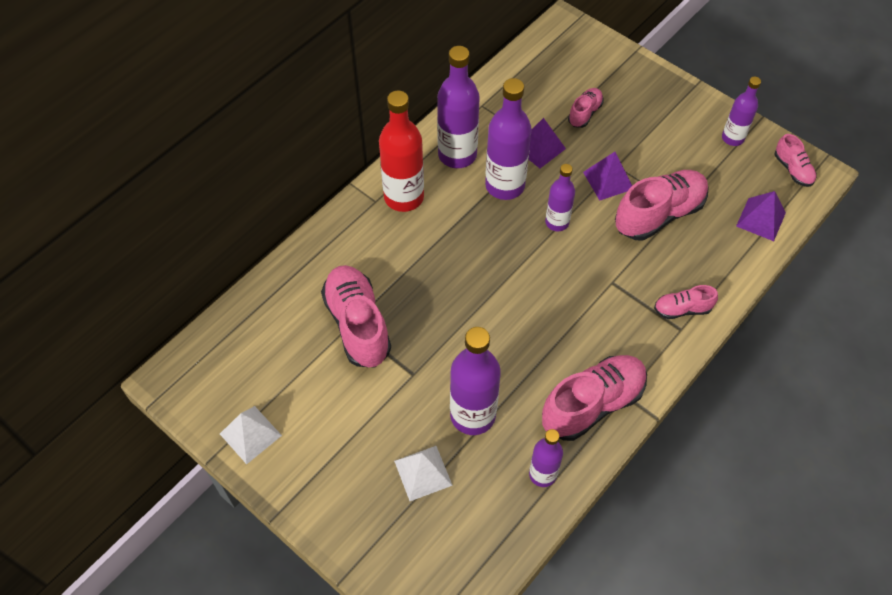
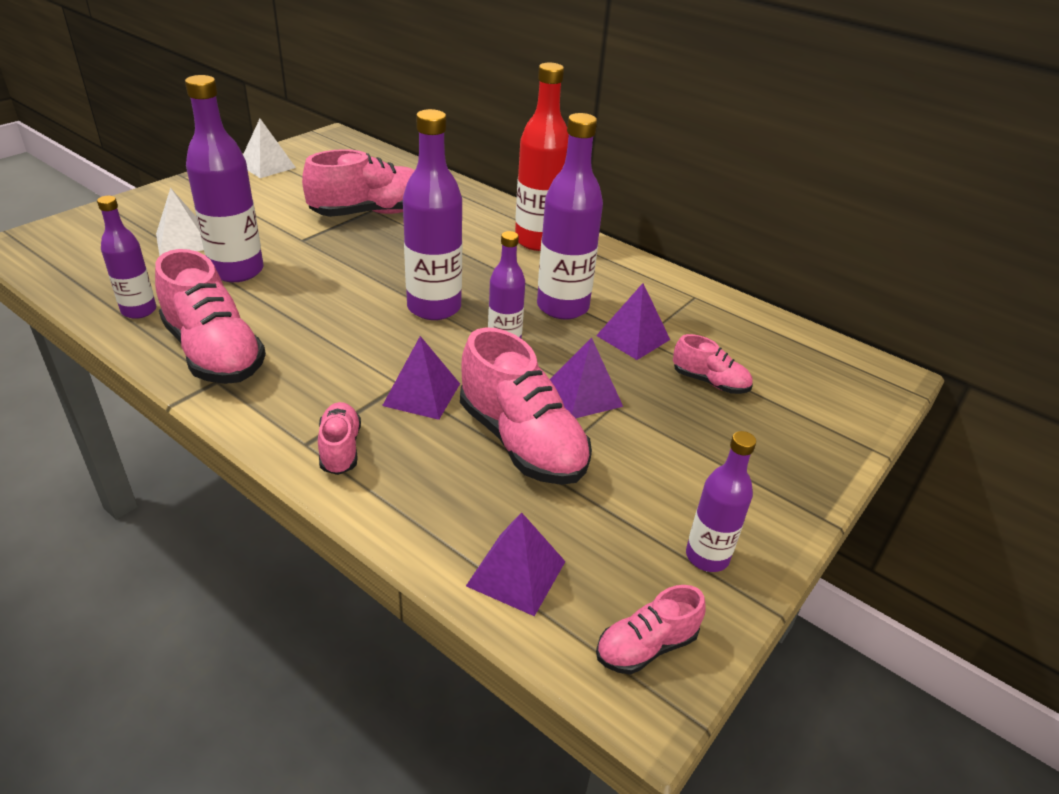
camera: 85 degrees right, 20 degrees down
(457, 155) = (607, 276): purple bottle -> purple bottle (434, 307)
(621, 269) = (421, 394): none -> purple pyramid

